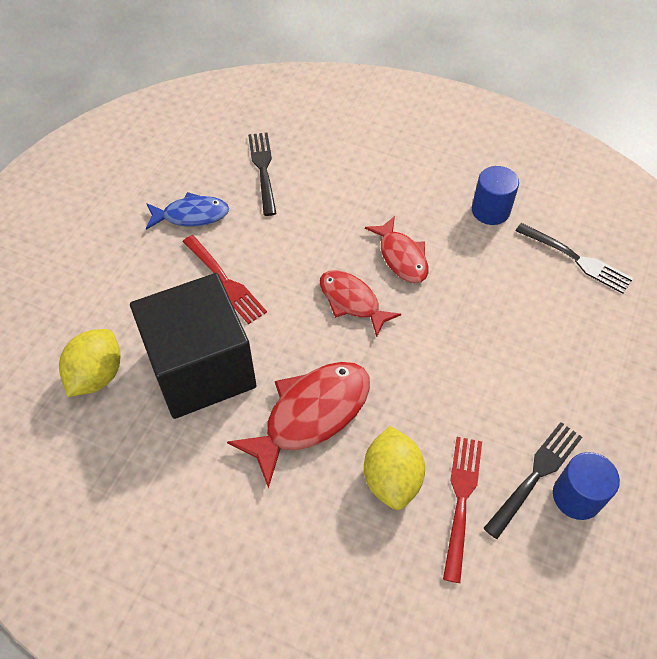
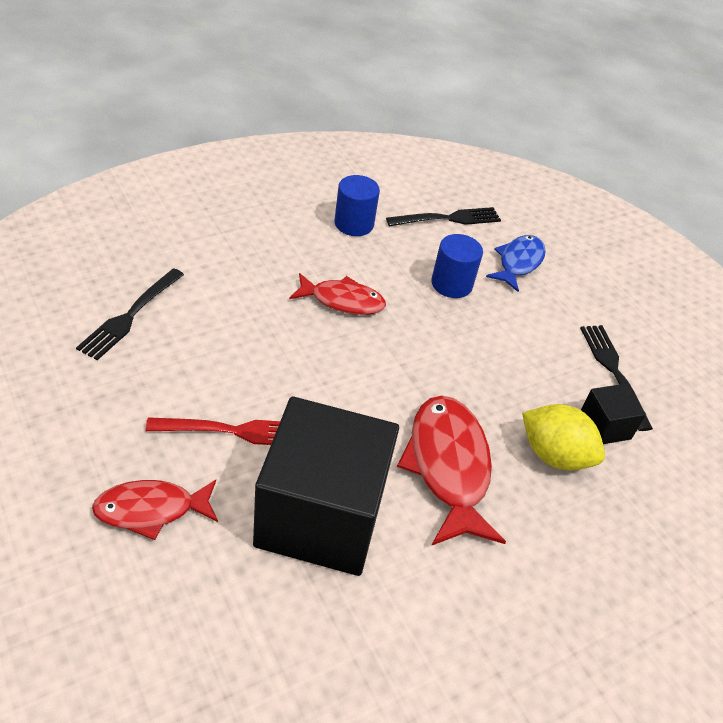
camera: 60 degrees left, 10 degrees down
(97, 375) = (238, 615): yellow lemon -> none
(191, 215) = (118, 403): blue fish -> blue fish (518, 263)
(263, 169) = (130, 316): black fork -> black fork turned 90 degrees counterclockwise
(352, 301) = (355, 361): red fish -> red fish (151, 510)
(461, 500) = (604, 426): red fork -> black cube
(576, 496) = (646, 363): blue cylinder -> blue cylinder (451, 284)

